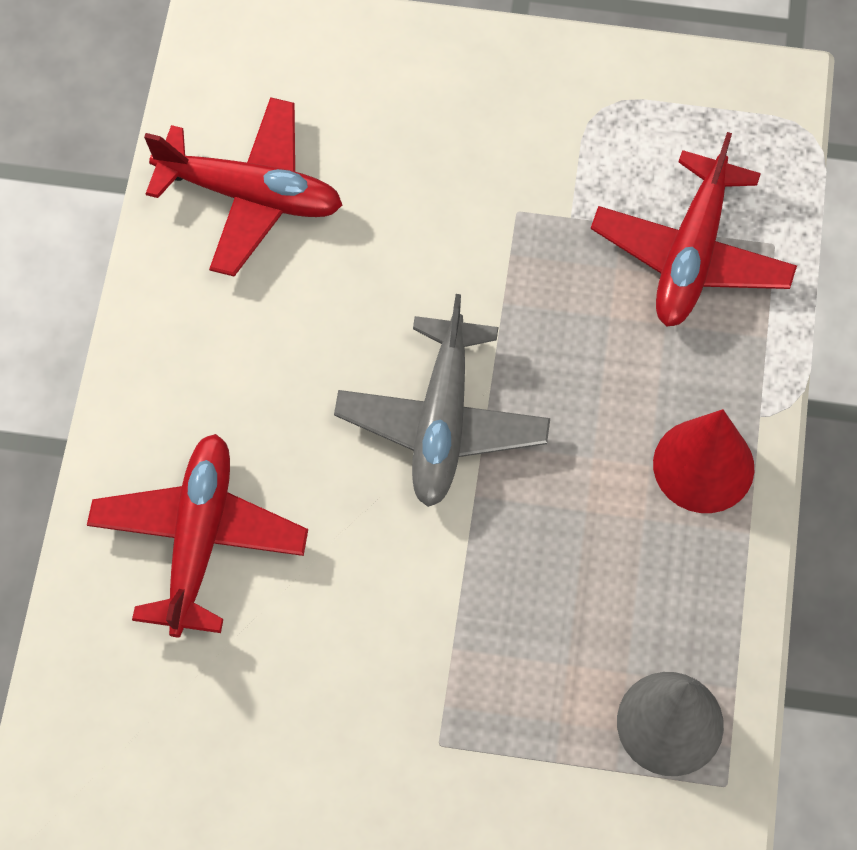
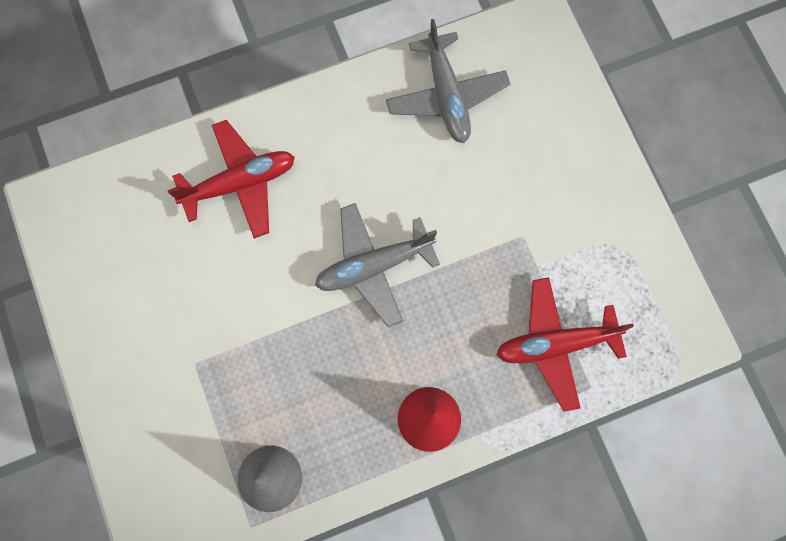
camera: 60 degrees right, 10 degrees up
(250, 195) = (446, 95): red plane -> grey plane

